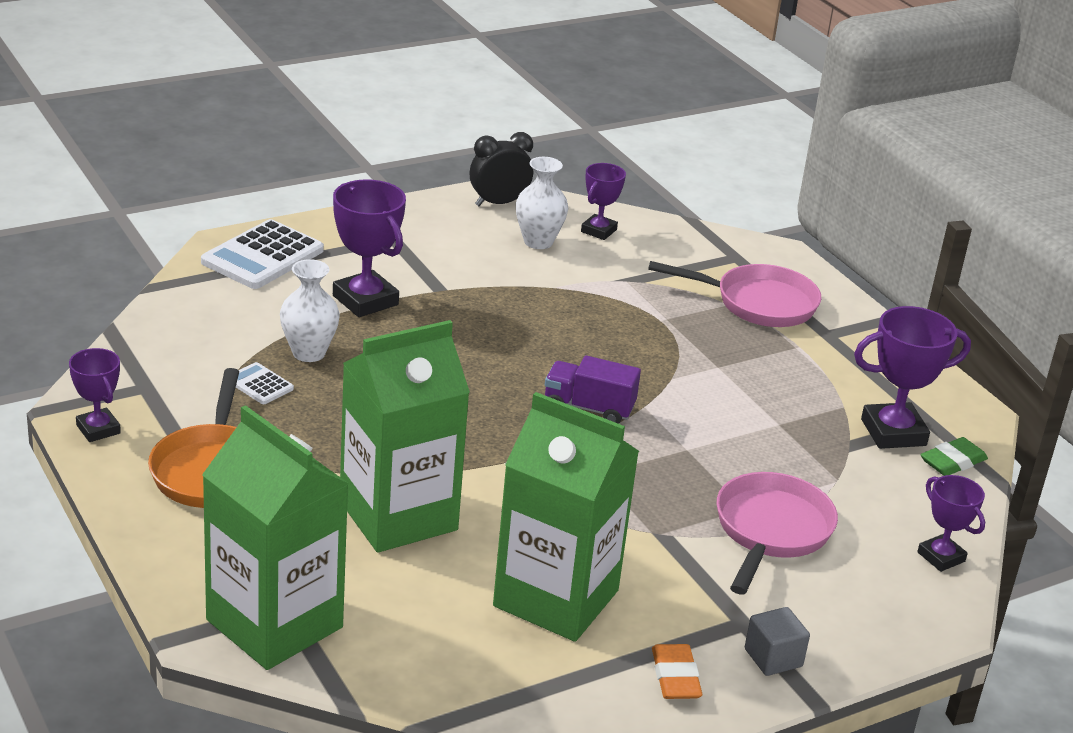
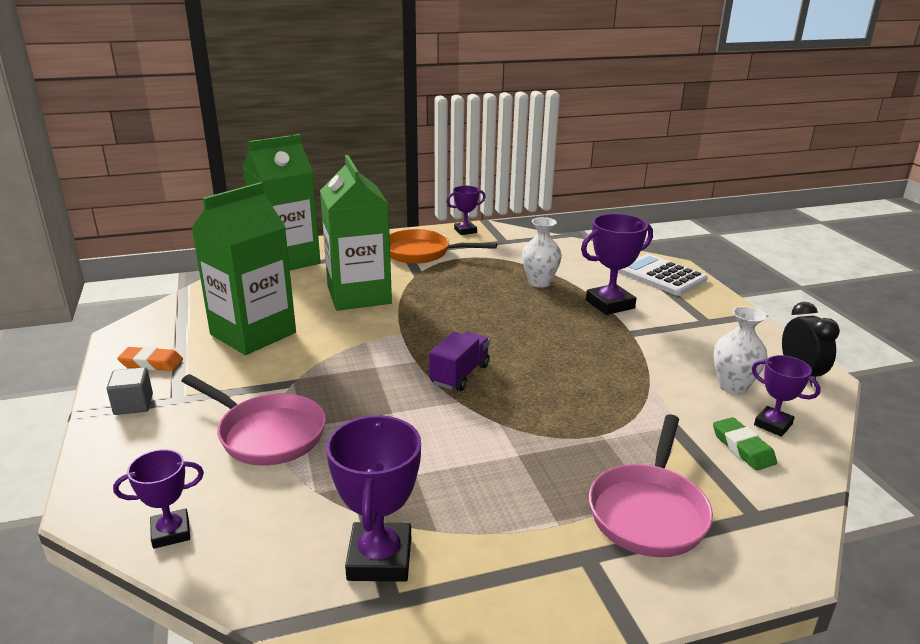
camera: 105 degrees right, 5 degrees down
(260, 384) = (504, 267): white calculator -> none
(952, 462) = (310, 596): green eraser -> green eraser (742, 448)

